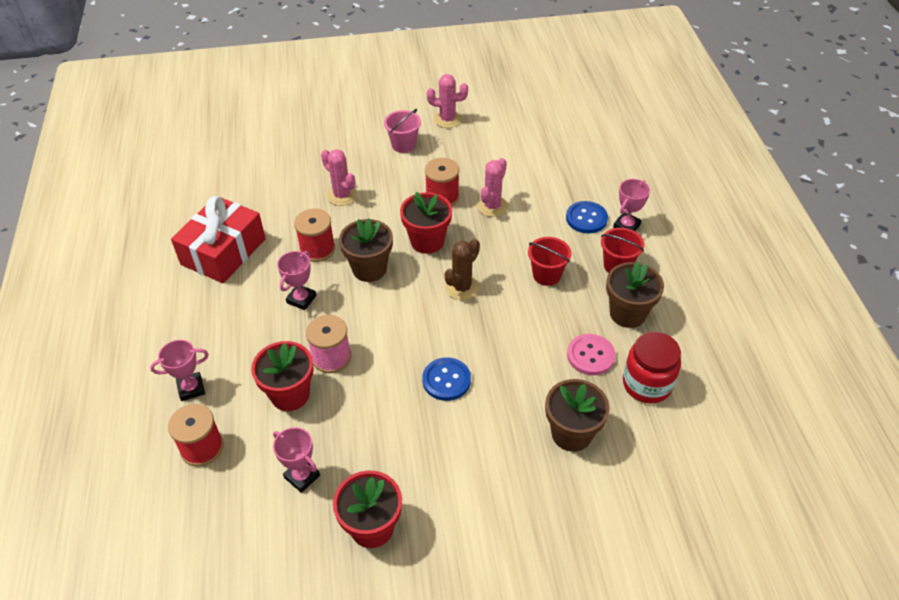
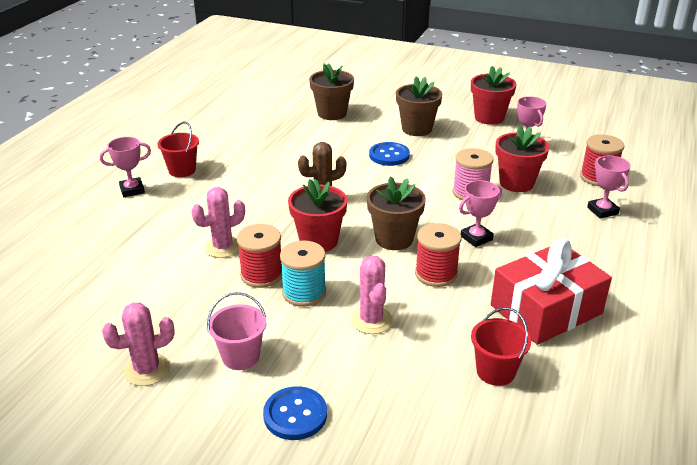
camera: 150 degrees left, 15 degrees down
(191, 388) = (602, 211): pink trophy -> pink trophy turned 60 degrees clockwise
(401, 196) = (304, 293): none -> turquoise spool
(447, 119) = (147, 370): pink cactus -> pink cactus turned 60 degrees counterclockwise
(546, 275) = (244, 183): red bucket -> red bucket (495, 371)
(586, 218) = (155, 207): blue button -> blue button (295, 415)
(590, 355) = (274, 136): pink button -> none
(627, 313) = (218, 145): brown flower pot -> brown flower pot (417, 129)
(647, 384) = (258, 116): red jar -> none

